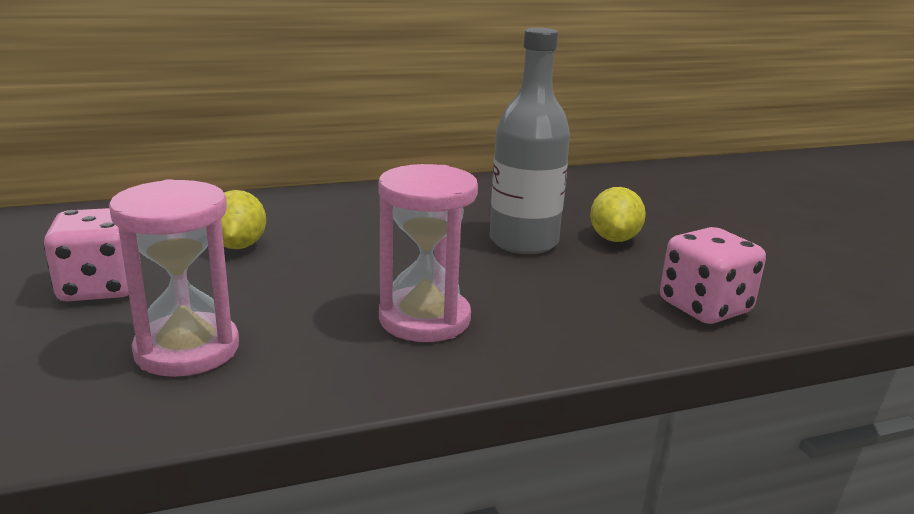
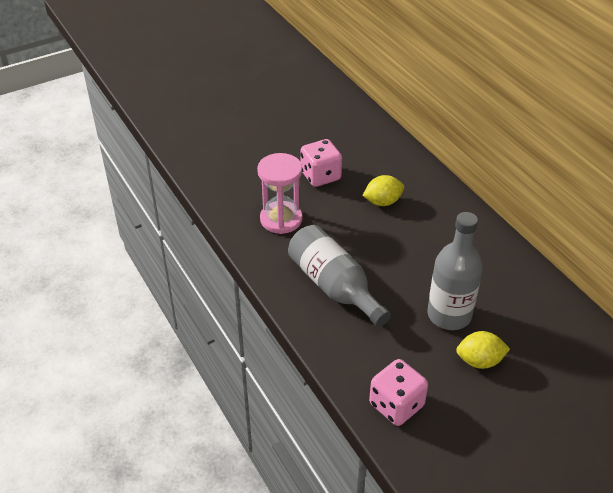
camera: 80 degrees right, 20 degrees up
(424, 319) = (334, 286): pink hourglass -> grey bottle

